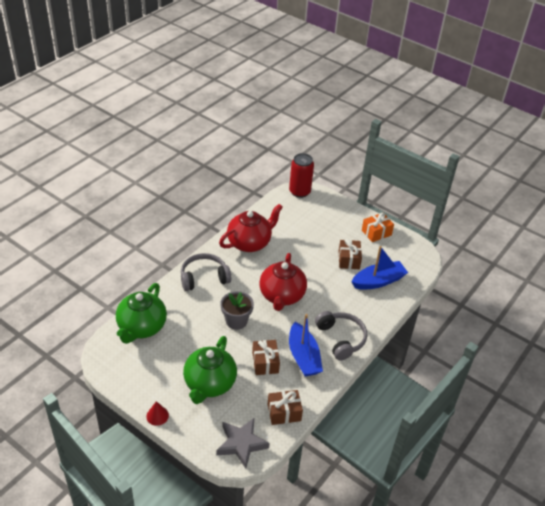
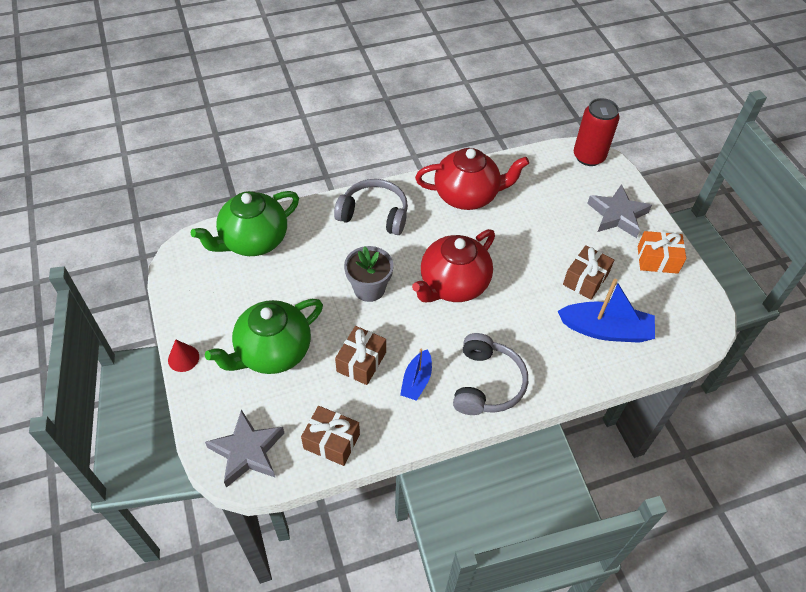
camera: 35 degrees right, 10 degrees up
(303, 356) = (416, 381): blue boat -> blue boat, size x0.59
(339, 218) = (617, 215): none -> grey star

